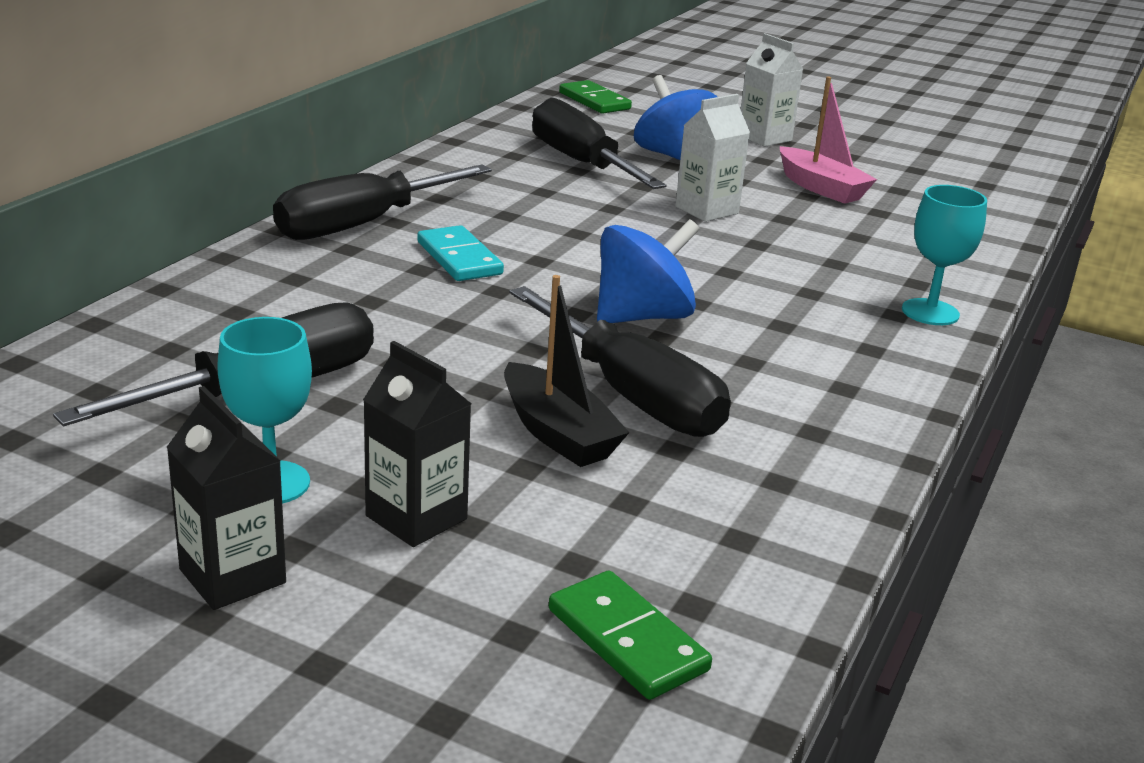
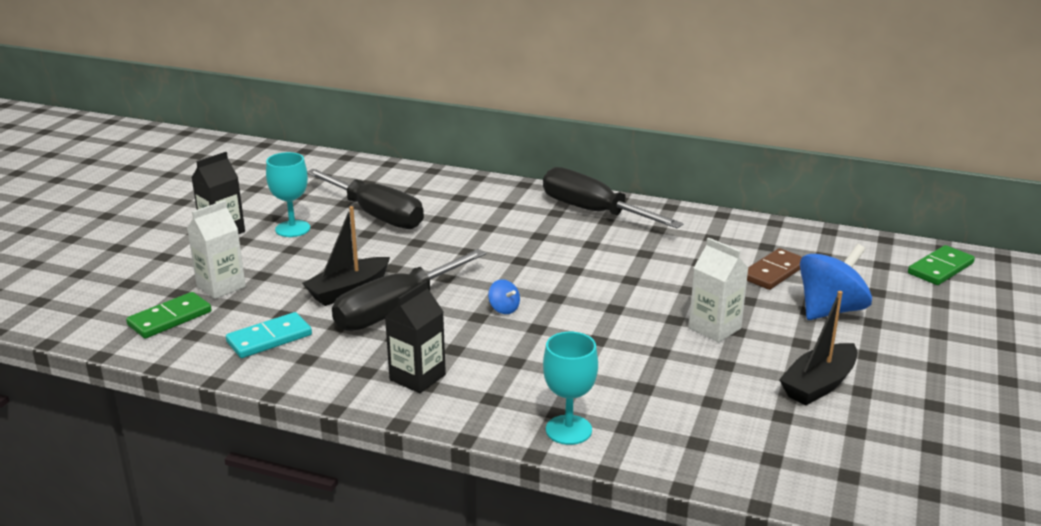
camera: 85 degrees right, 0 degrees up
(416, 517) = (266, 263): black carton -> black carton (417, 377)
(459, 258) = (560, 244): turquoise domino -> turquoise domino (269, 338)
(581, 163) = (774, 272): black screwdriver -> brown domino
(642, 317) = (504, 309): blue spinning top -> blue spinning top, size x0.44
(764, 138) = (933, 355): white carton -> white carton (221, 286)
(821, 188) = (818, 385): pink boat -> black boat

